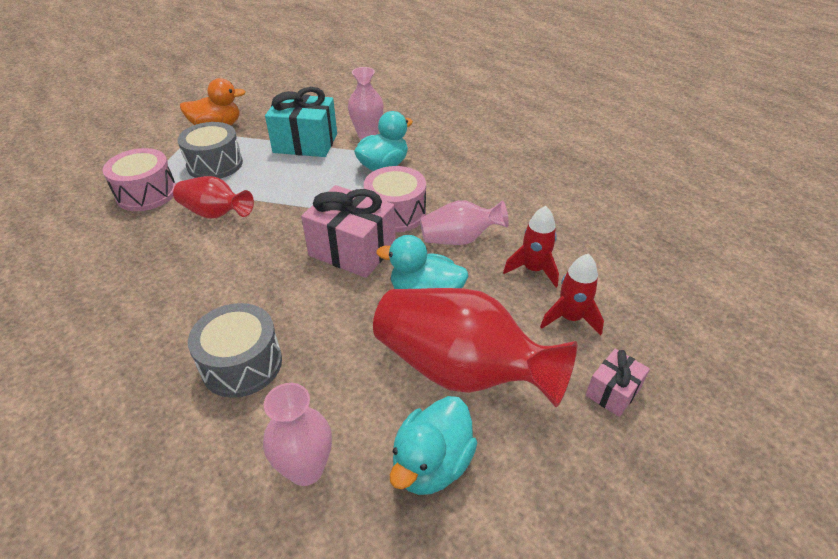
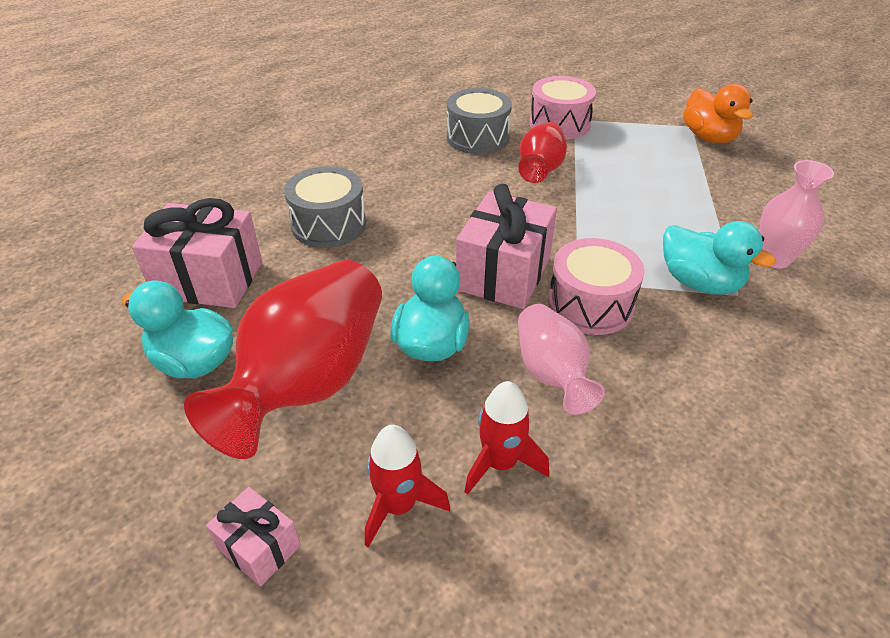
camera: 85 degrees right, 0 degrees up
(215, 164) = (630, 151): grey drum -> grey drum (477, 138)
(305, 143) = (715, 206): turquoise gift -> none
(306, 469) = (209, 280): pink vase -> pink gift

